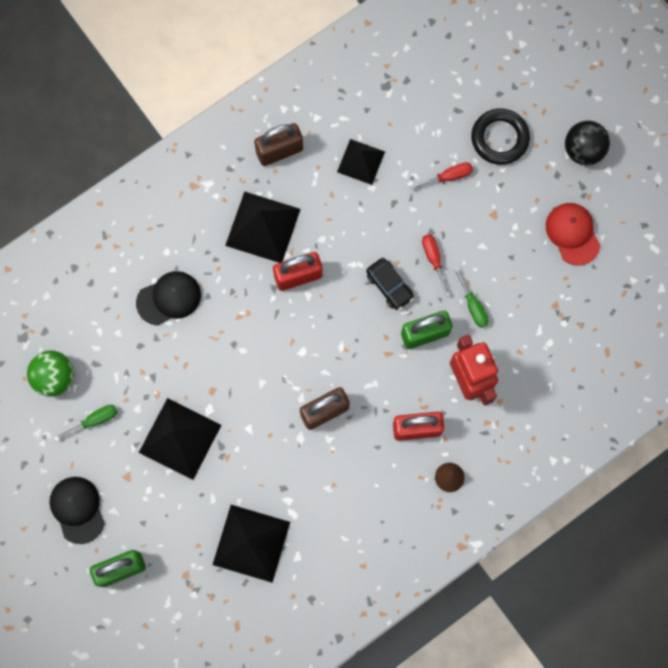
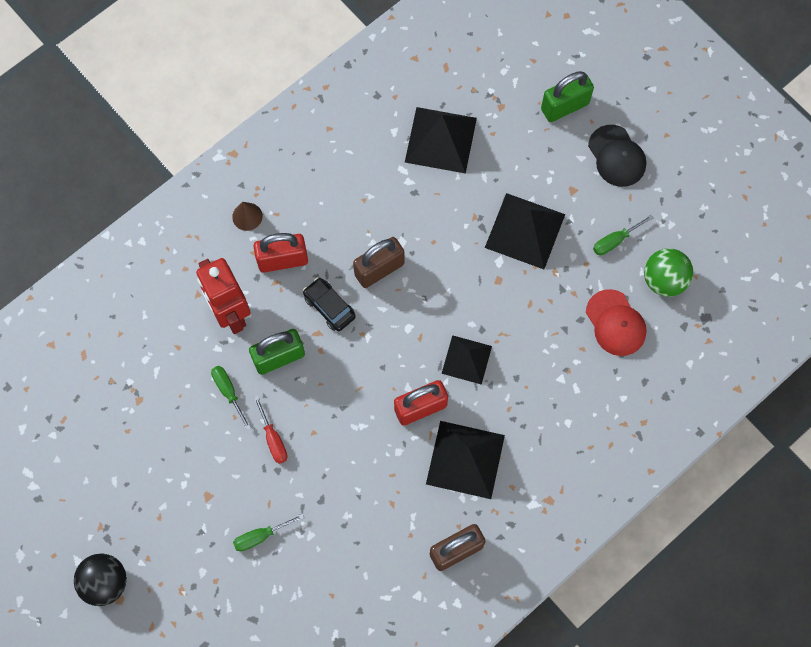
camera: 175 degrees right, 5 degrees down
(169, 298) = (557, 372): black cap -> none
(361, 161) = (361, 546): black pyramid -> black pyramid (466, 359)
(389, 286) = (320, 405): black car -> black car (329, 307)
(448, 177) = (261, 536): red screwdriver -> green screwdriver
(499, 138) = (203, 588): black ring -> none
(572, 234) = (119, 481): red cap -> red cap (615, 323)

